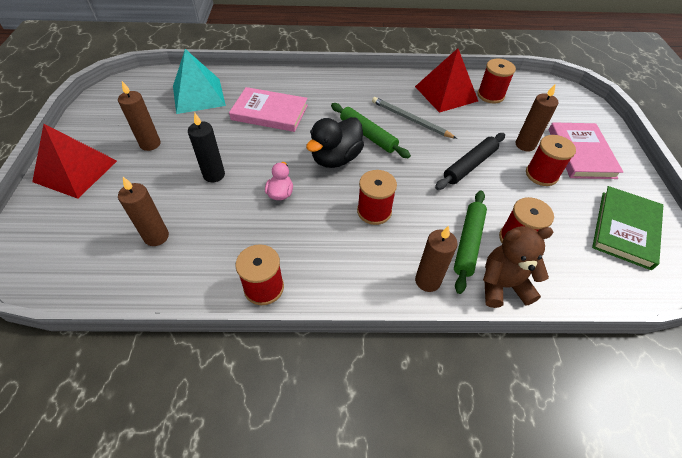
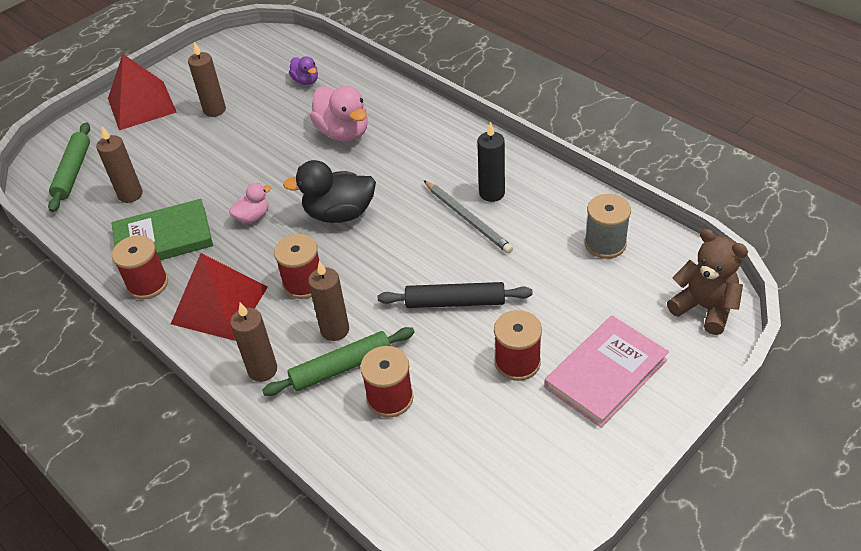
camera: 50 degrees right, 5 degrees down
(198, 95) = (306, 81): turquoise pyramid -> purple duck
(214, 175) = (226, 167): black candle -> black candle (492, 193)
(270, 112) = (343, 132): pink book -> pink duck
(368, 135) = (401, 209): green rolling pin -> green rolling pin (73, 172)
(411, 120) = (467, 218): grey pencil -> grey pencil turned 150 degrees clockwise
(446, 93) = (553, 211): red pyramid -> red pyramid (219, 305)
(490, 95) = (605, 244): red spool -> grey spool
(502, 285) = (315, 422): brown teddy bear -> brown teddy bear (704, 308)
(525, 145) = (552, 321): brown candle -> brown candle (335, 330)
(625, 229) = (517, 475): green book -> green book (163, 238)

